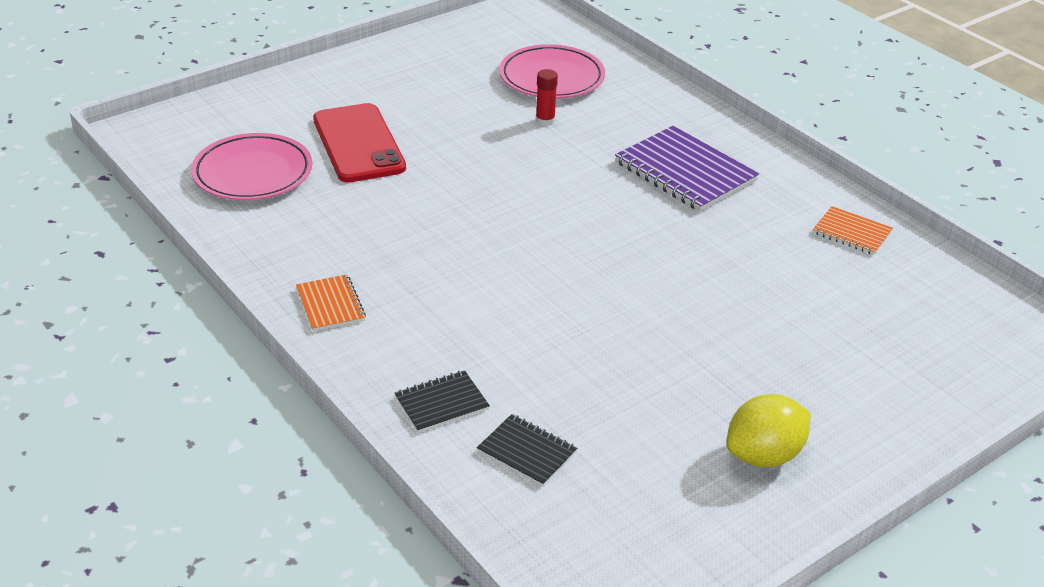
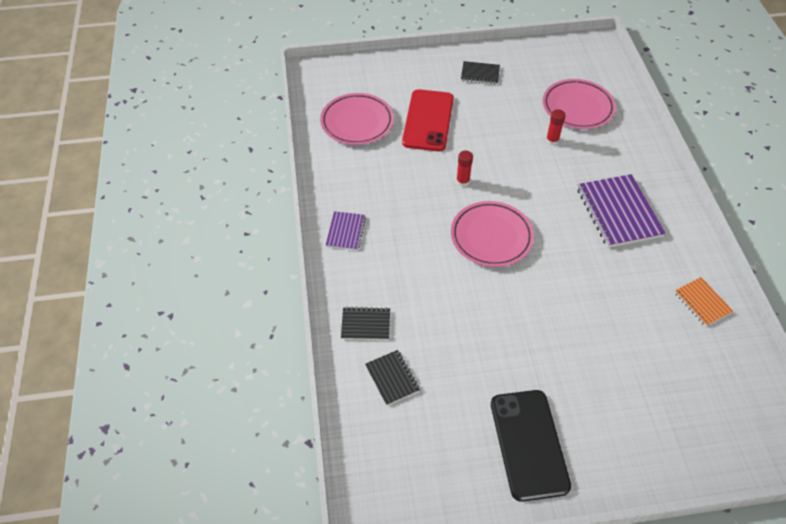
camera: 30 degrees right, 15 degrees up
(330, 305) = (346, 232): orange notebook -> purple notebook
(394, 74) = (480, 74): none -> black notebook
(458, 197) = (462, 181): none -> red glue stick
(543, 246) = (491, 237): none -> pink plate
(764, 455) = (529, 444): yellow lemon -> black phone

